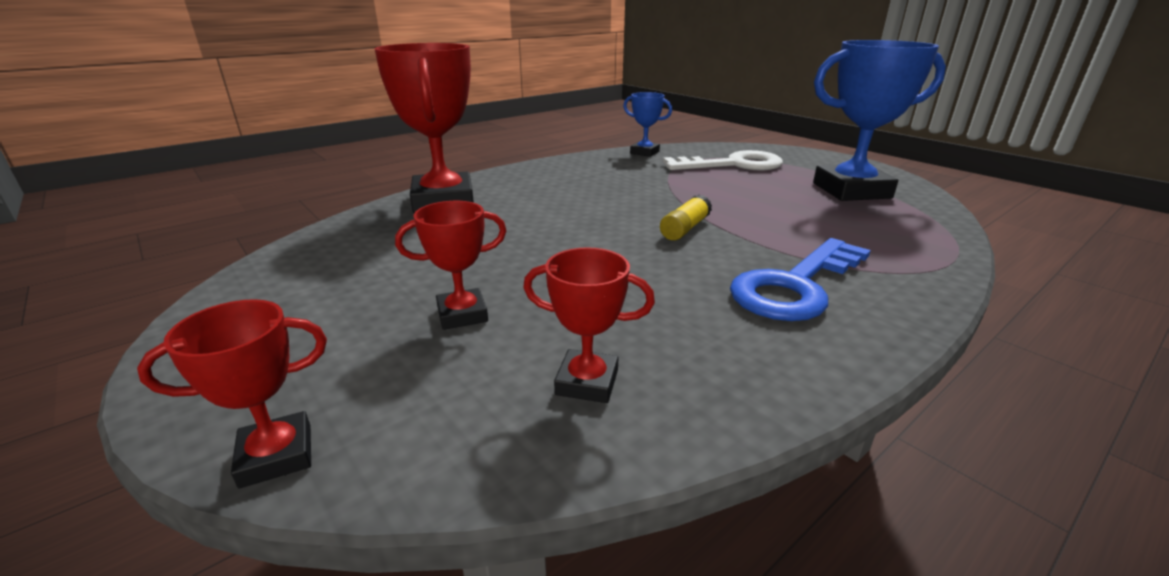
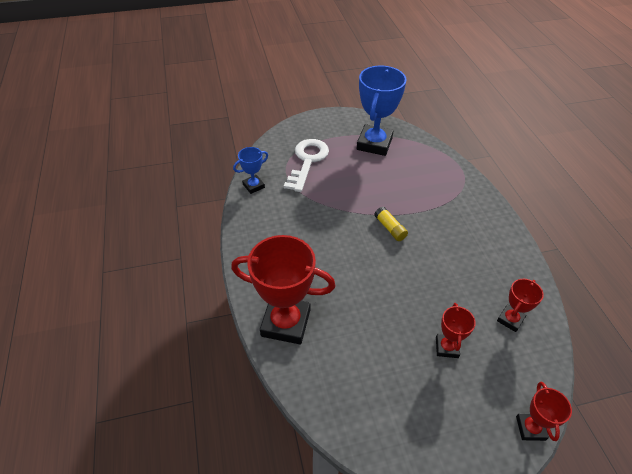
camera: 65 degrees left, 20 degrees up
(795, 286) = (463, 224): blue key -> none

